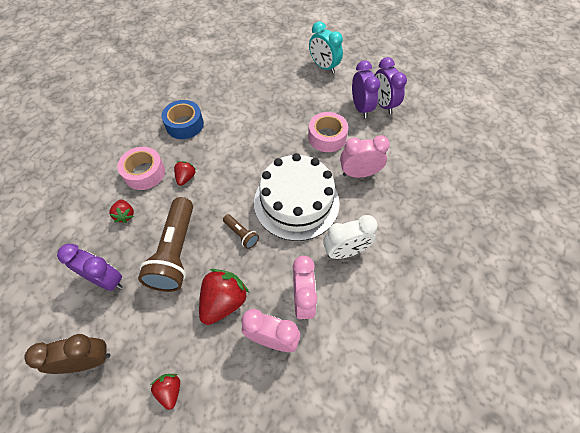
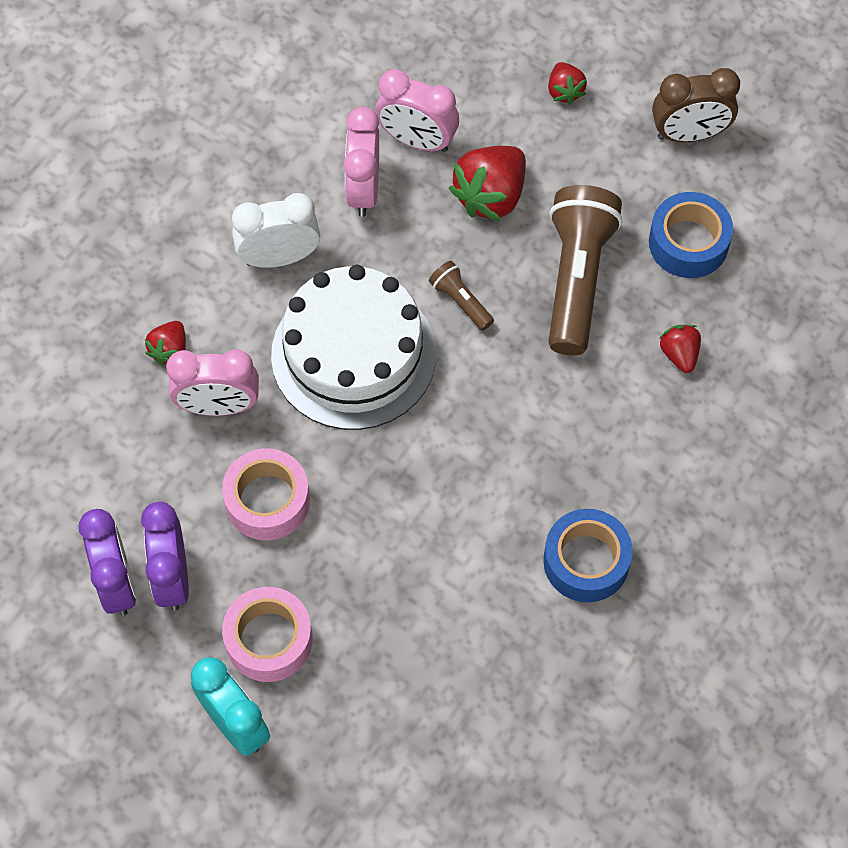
camera: 175 degrees left, 5 degrees up
(106, 280) = (688, 243): purple clock -> blue tape
(144, 173) = (658, 442): pink tape -> pink tape (269, 639)
(186, 178) = (571, 424): red strawberry -> red strawberry (169, 350)

